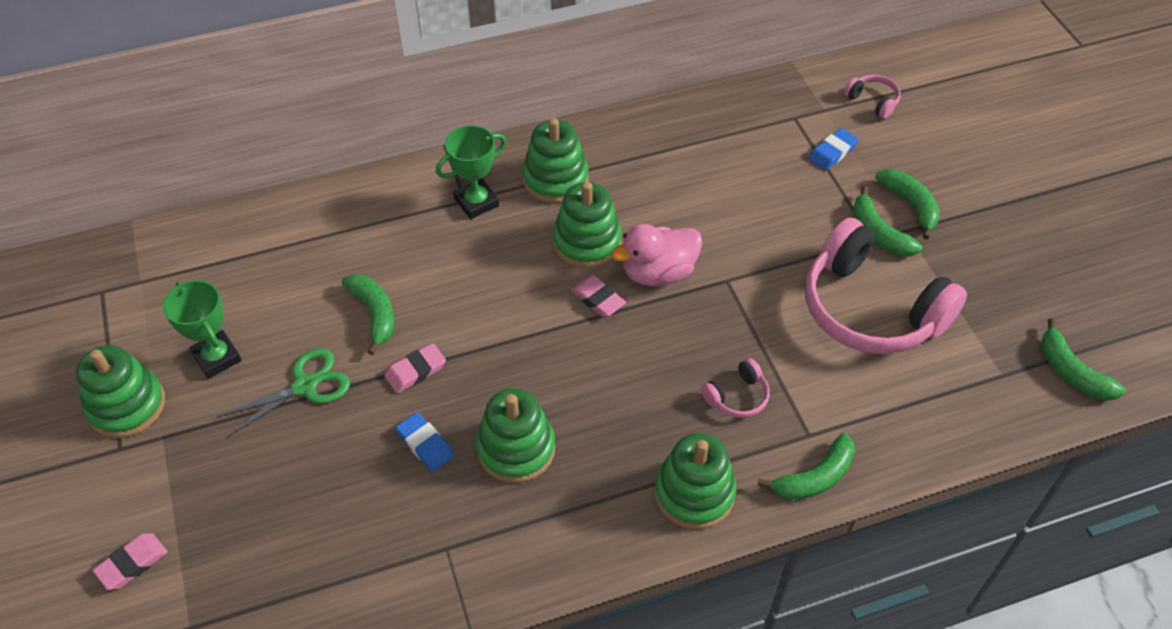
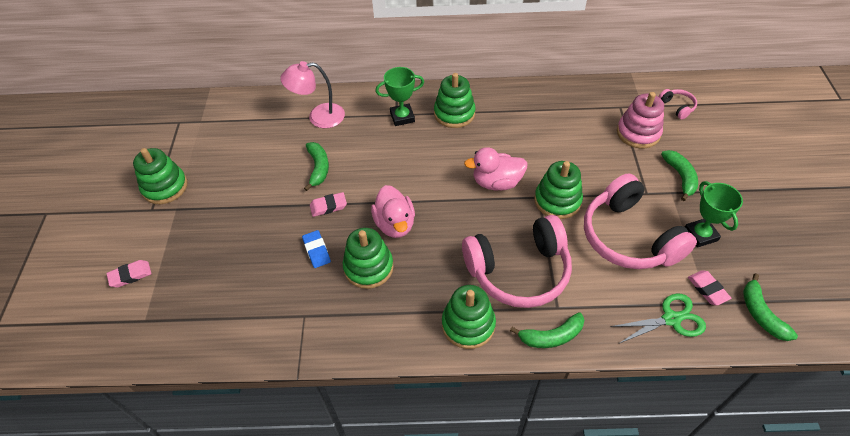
camera: 20 degrees right, 0 degrees up
(217, 357) = (223, 172): green trophy -> green trophy (700, 235)
(305, 386) = (263, 199): green scissors -> green scissors (671, 319)
(341, 231) = (319, 117): none -> pink lamp
(530, 373) = (395, 224): none -> pink duck
(587, 242) = (459, 154): green stacking toy -> green stacking toy (557, 201)
(598, 299) = (453, 190): pink eraser -> pink eraser (707, 289)
(737, 396) = (519, 271): pink headphones -> pink headphones, size x2.43
(832, 152) = (638, 133): blue eraser -> pink stacking toy
(878, 233) = (651, 190): green banana -> none

